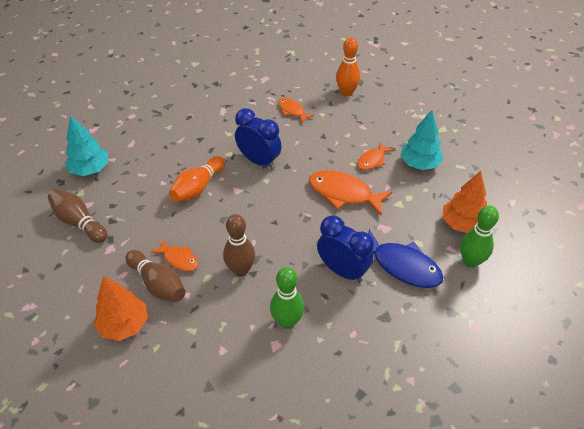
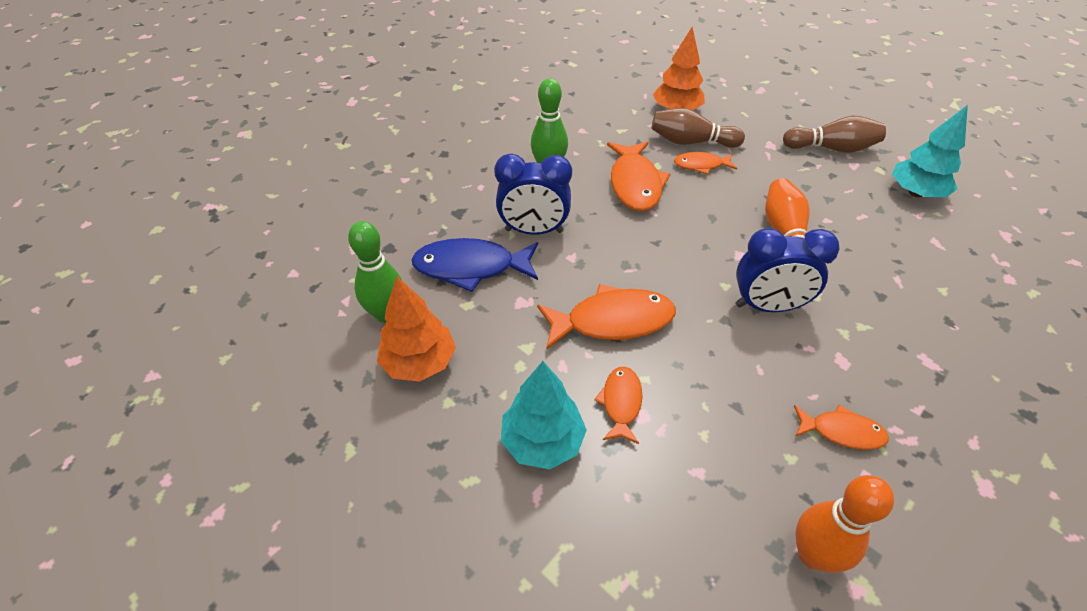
camera: 145 degrees right, 0 degrees up
(240, 270) = (635, 184): brown bowling pin -> orange fish

